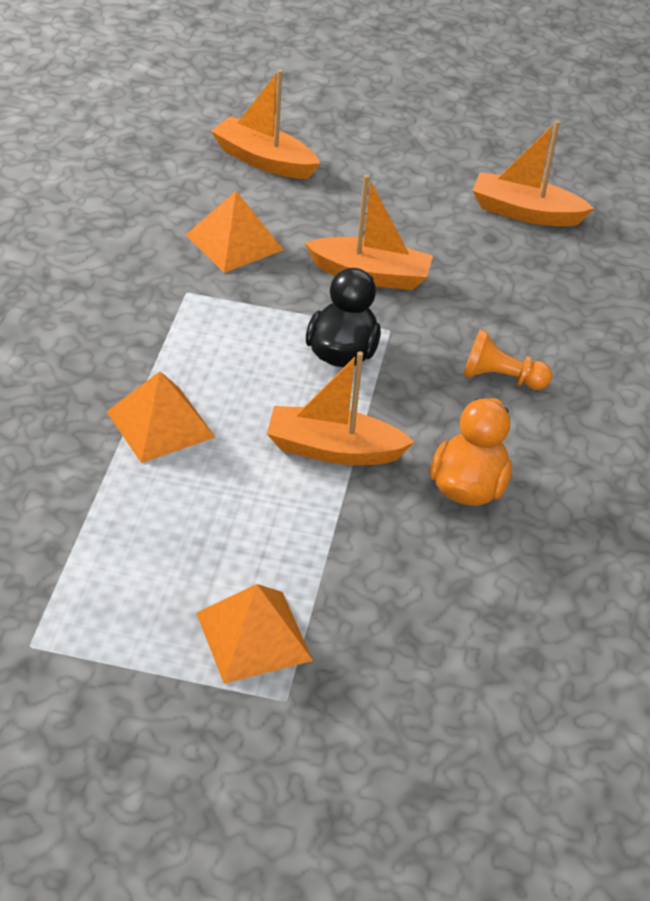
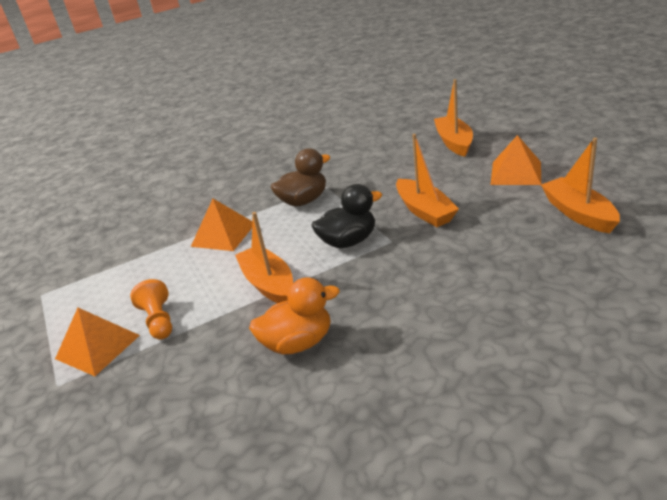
camera: 60 degrees right, 10 degrees down
(194, 326) = (304, 201): none -> brown duck
(234, 242) = (381, 172): orange pyramid -> orange pyramid (516, 173)
(501, 378) = (413, 295): orange pawn -> orange pawn (159, 321)

